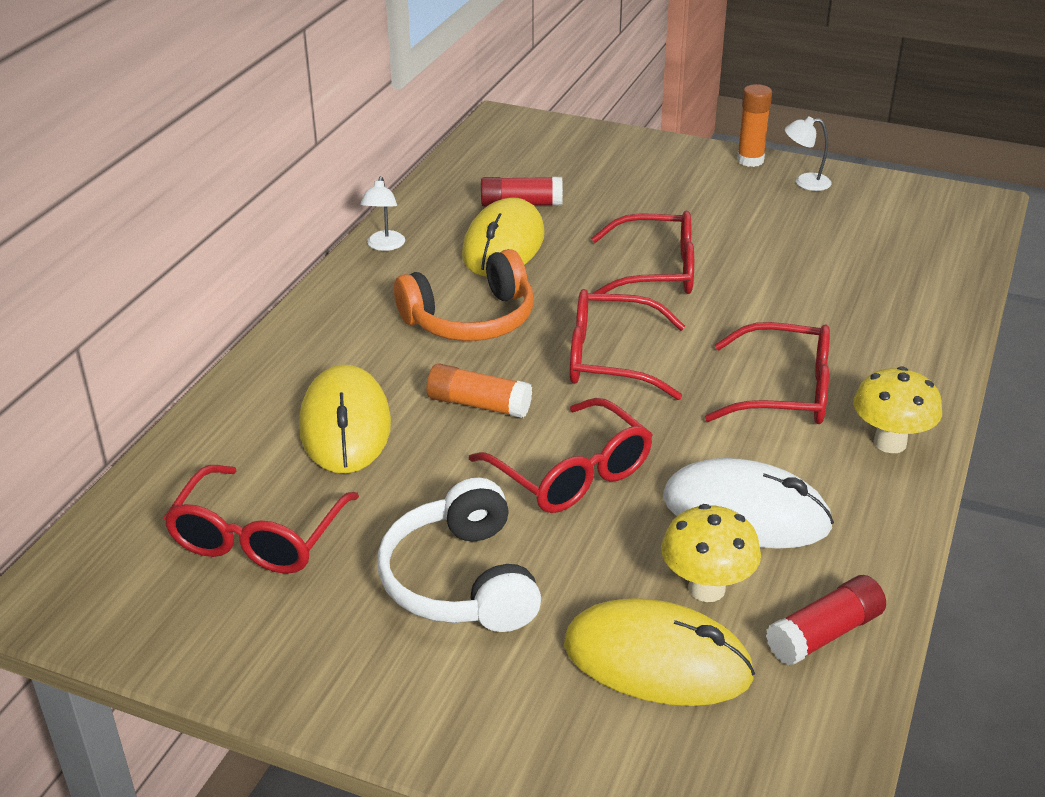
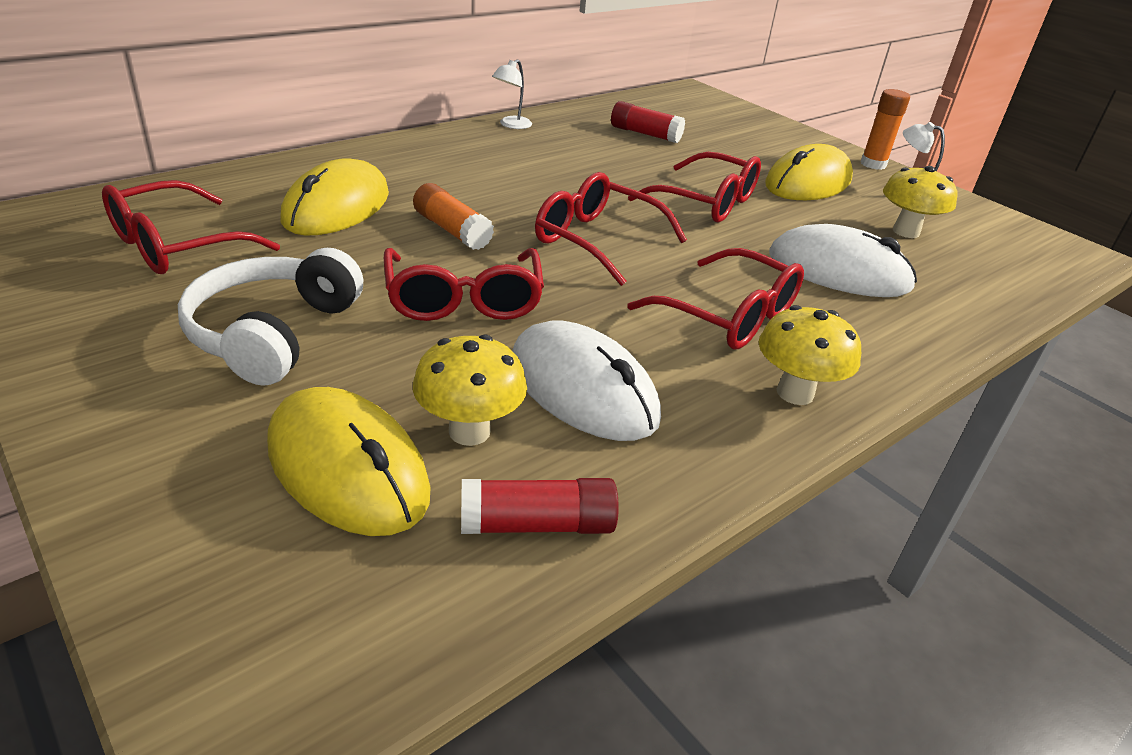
camera: 25 degrees right, 0 degrees up
(471, 319) = (517, 181): orange headphones -> none
(503, 245) = (601, 150): yellow mouse -> yellow mouse (808, 182)
(824, 305) = (838, 271): none -> white mouse
(838, 236) = (906, 232): none -> yellow mushroom

